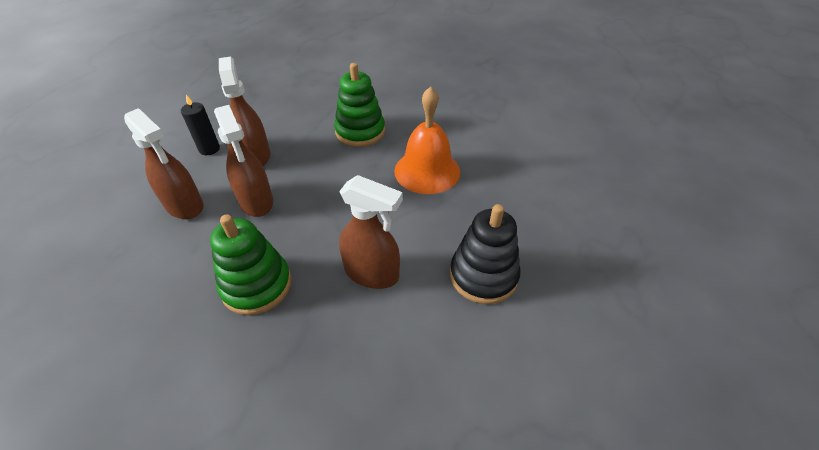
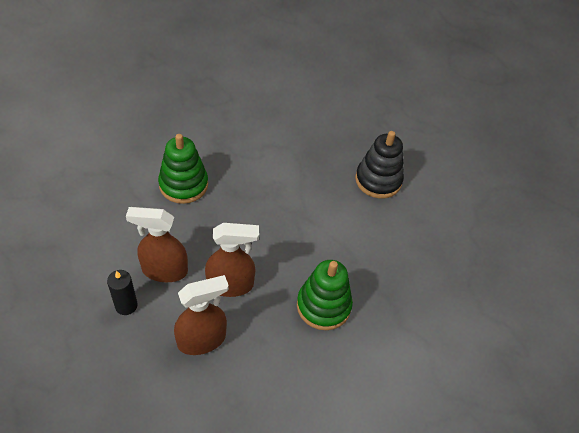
camera: 70 degrees left, 5 degrees up
(372, 273) = (347, 235): brown spray bottle -> none
(427, 171) = (264, 164): orange bell -> none

